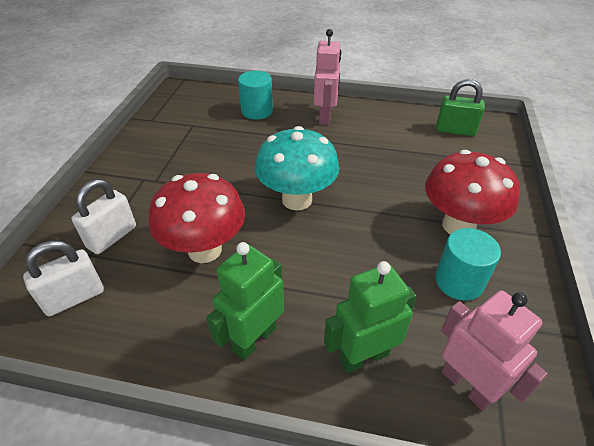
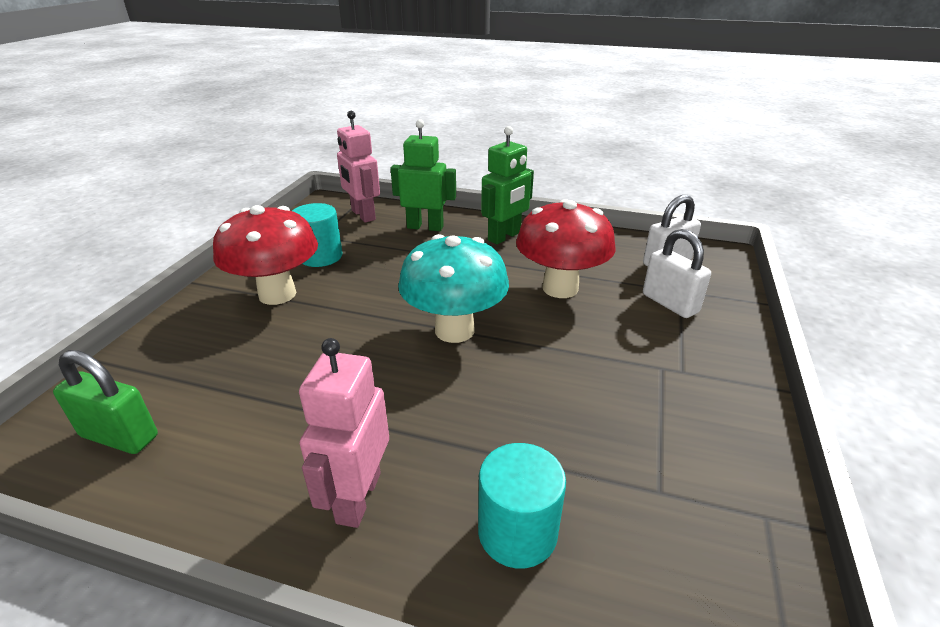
camera: 175 degrees left, 10 degrees down
(112, 237) = (669, 303): white padlock -> white padlock turned 75 degrees counterclockwise
(363, 356) = (425, 227): green robot -> green robot turned 150 degrees counterclockwise

